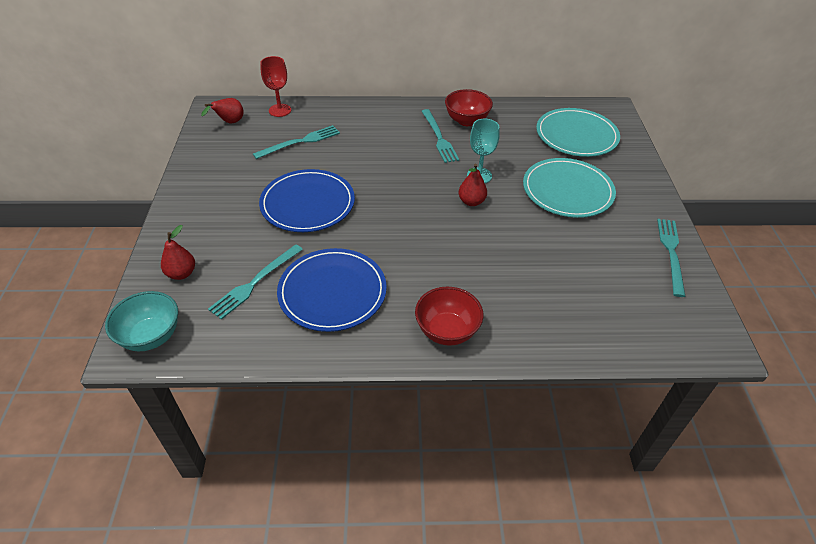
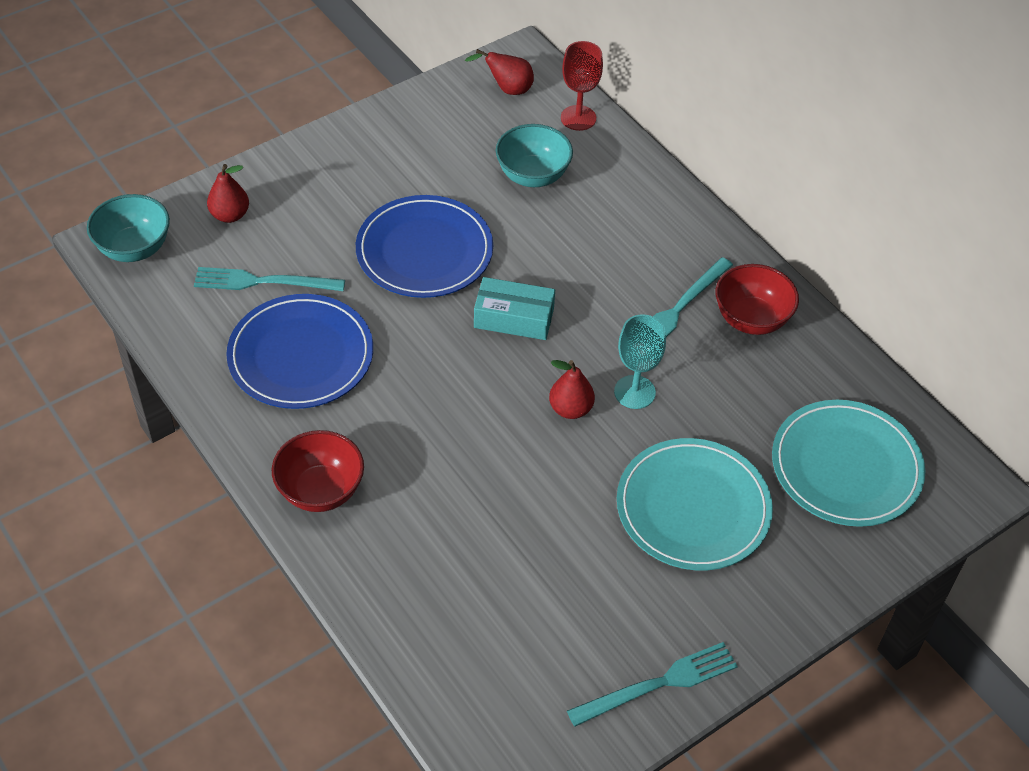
camera: 55 degrees right, 5 degrees up
(300, 142) = (533, 176): turquoise fork -> turquoise bowl
(390, 193) = (514, 318): none -> turquoise box

